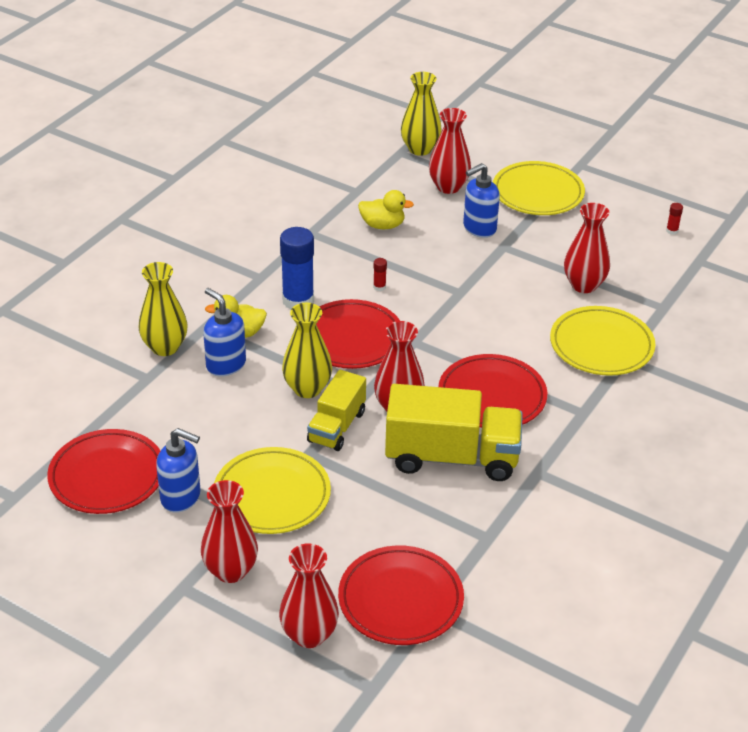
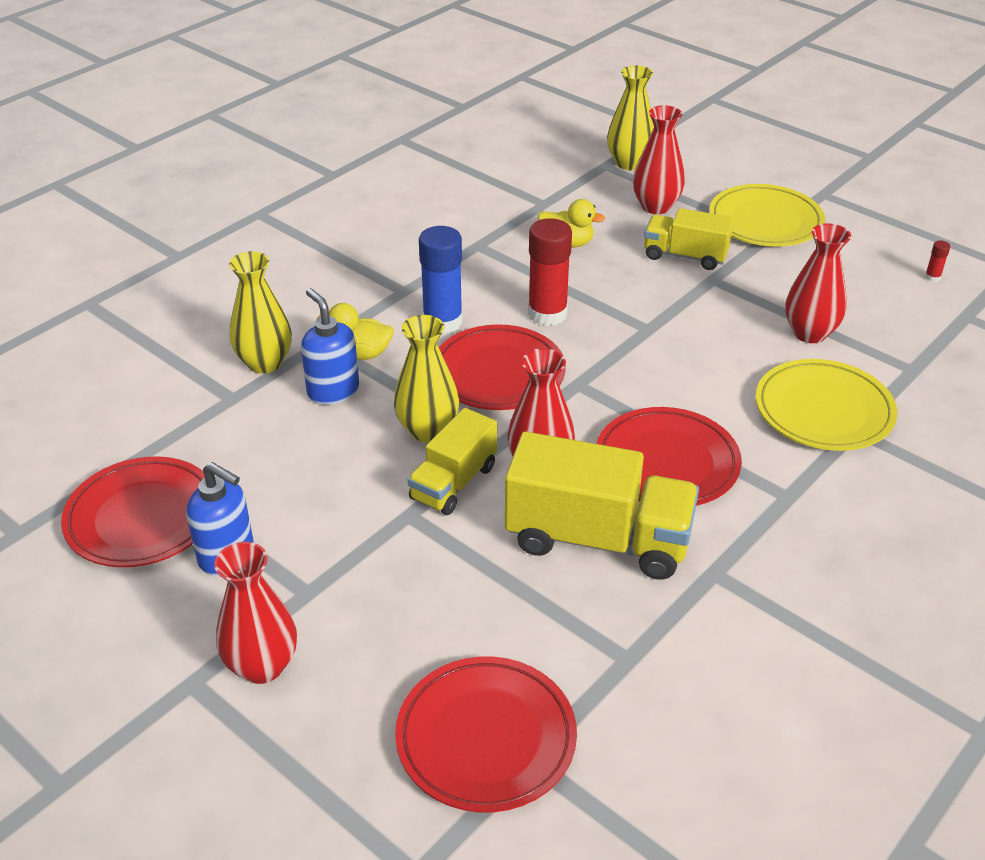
camera: 10 degrees right, 0 degrees up
(272, 495) = (346, 566): yellow plate -> none
(309, 635) = (344, 776): red vase -> none
(379, 287) = (547, 314): red glue stick -> red glue stick, size x2.46
(479, 228) = (685, 256): blue soap dispenser -> yellow truck

